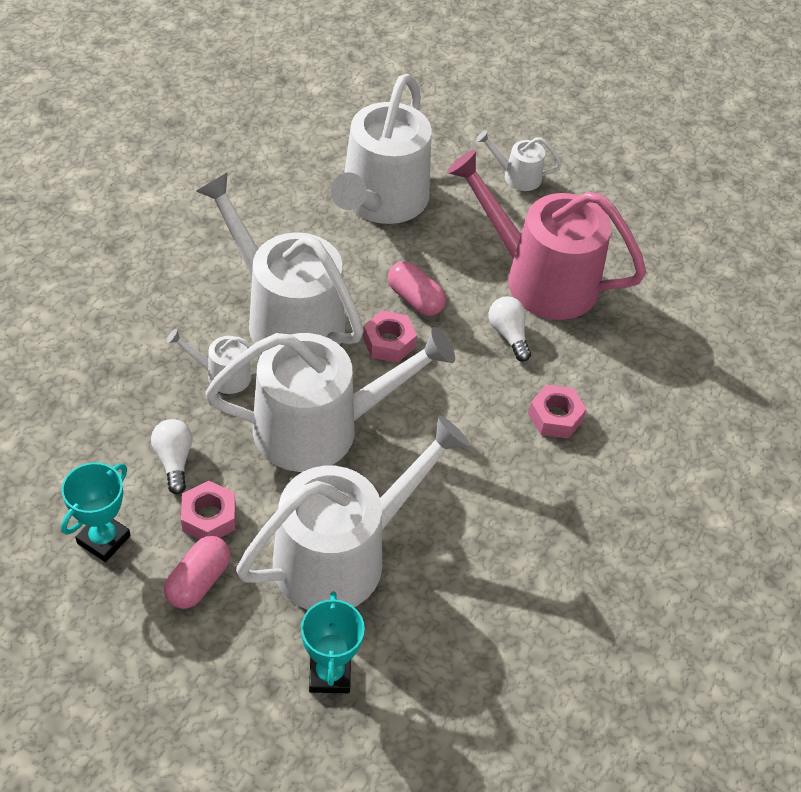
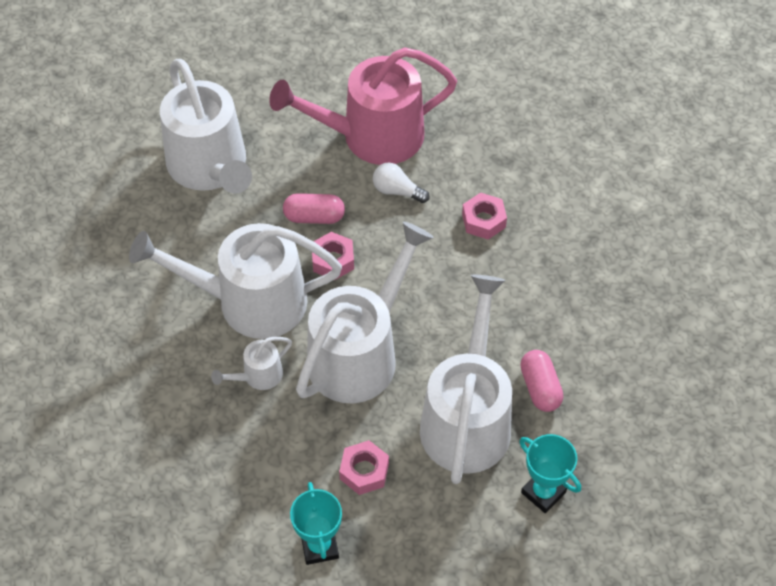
camera: 40 degrees left, 5 degrees up
(174, 461) = (299, 458): white light bulb -> none
(198, 581) = (407, 514): pink capsule -> pink capsule (540, 388)
(517, 176) = (276, 75): white watering can -> none

